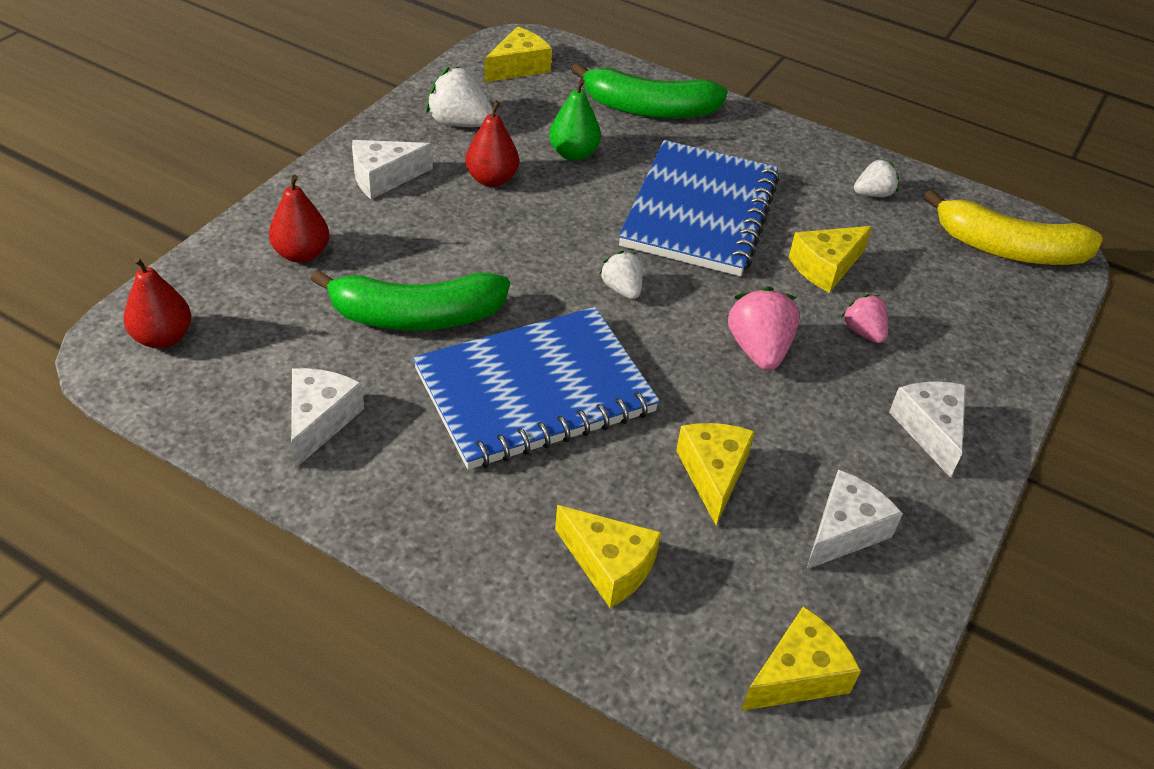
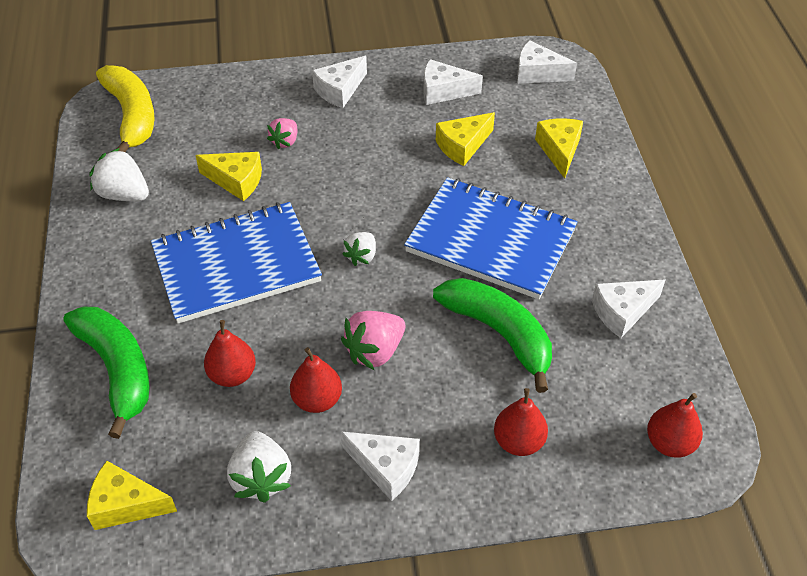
camera: 125 degrees left, 5 degrees up
(573, 154) = (232, 375): green pear -> red pear
(758, 350) = (349, 173): pink strawberry -> pink strawberry (375, 351)
(797, 675) = (537, 73): yellow cheese -> white cheese
(873, 194) = (124, 194): white strawberry -> white strawberry, size x1.59

